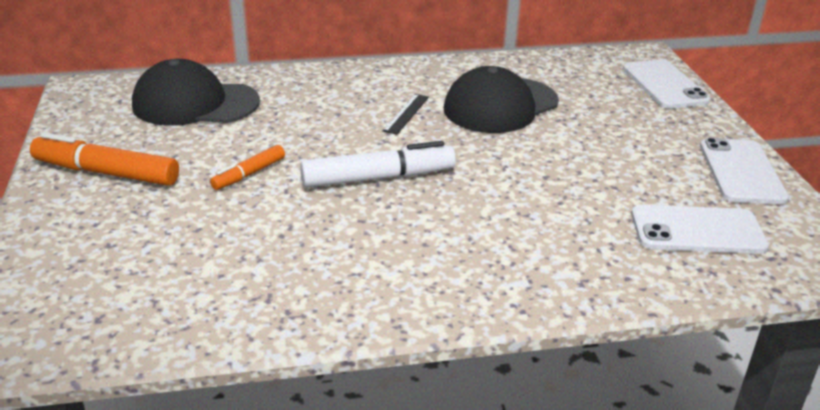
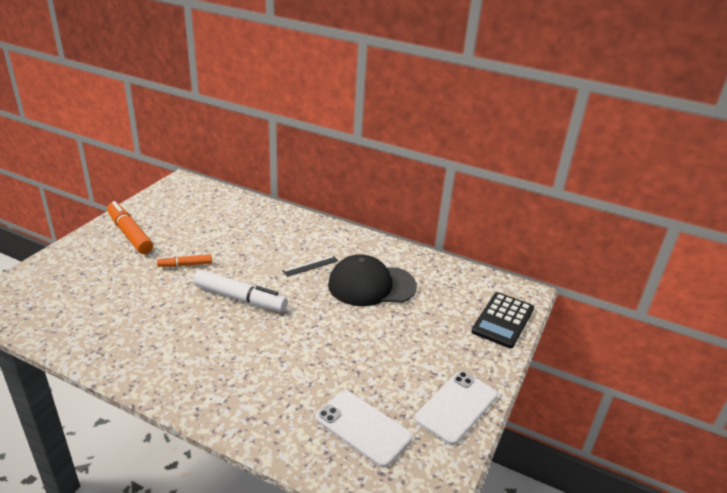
camera: 35 degrees right, 0 degrees up
(195, 103) = (217, 212): black cap -> none
(664, 85) = (503, 320): white phone -> black calculator

